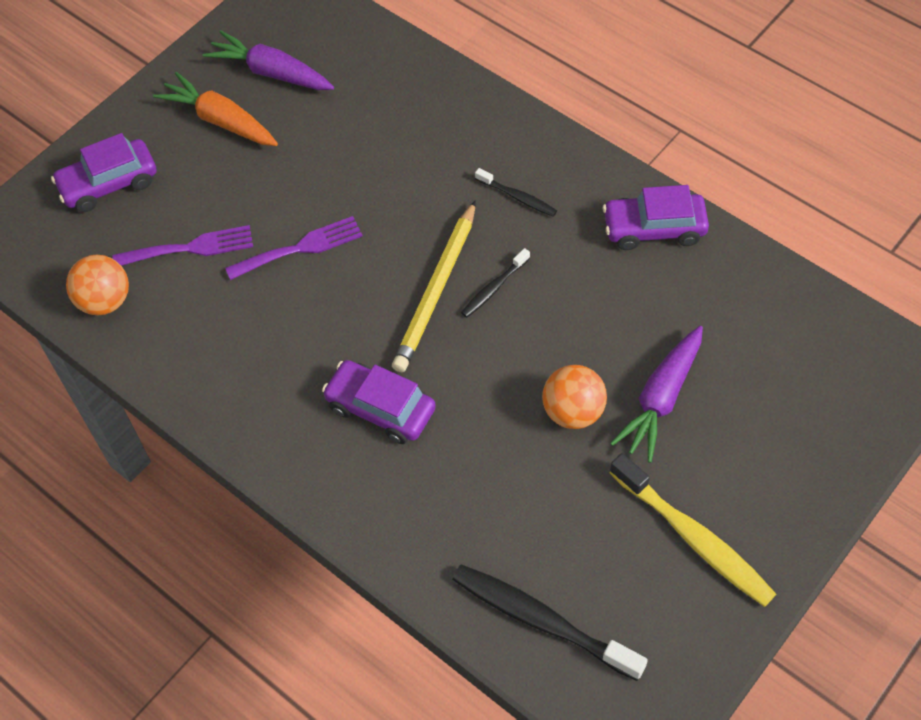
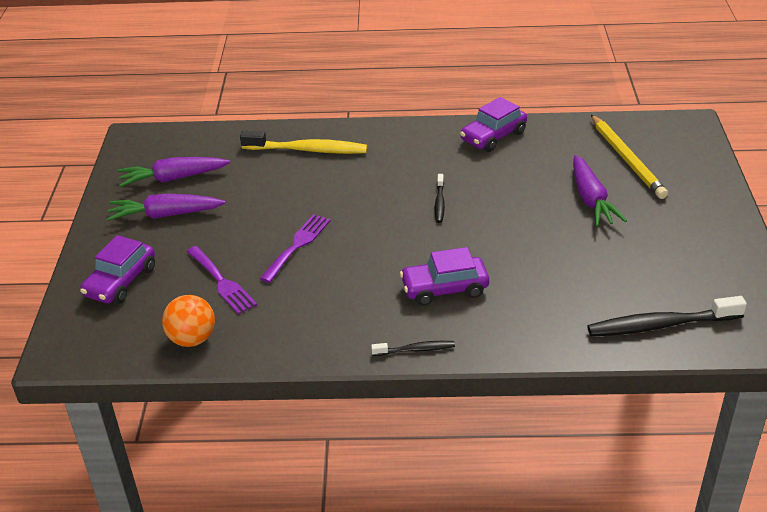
camera: 40 degrees left, 20 degrees down
(191, 248) = (222, 282): purple fork -> purple fork turned 105 degrees clockwise
(220, 120) = (165, 215): orange carrot -> purple carrot
(436, 290) = (407, 220): yellow pencil -> yellow pencil (626, 159)
(517, 197) = (401, 160): black toothbrush -> black toothbrush (415, 350)
(573, 412) = (554, 229): orange ball -> none
(694, 538) = (685, 244): yellow toothbrush -> yellow toothbrush (308, 150)

